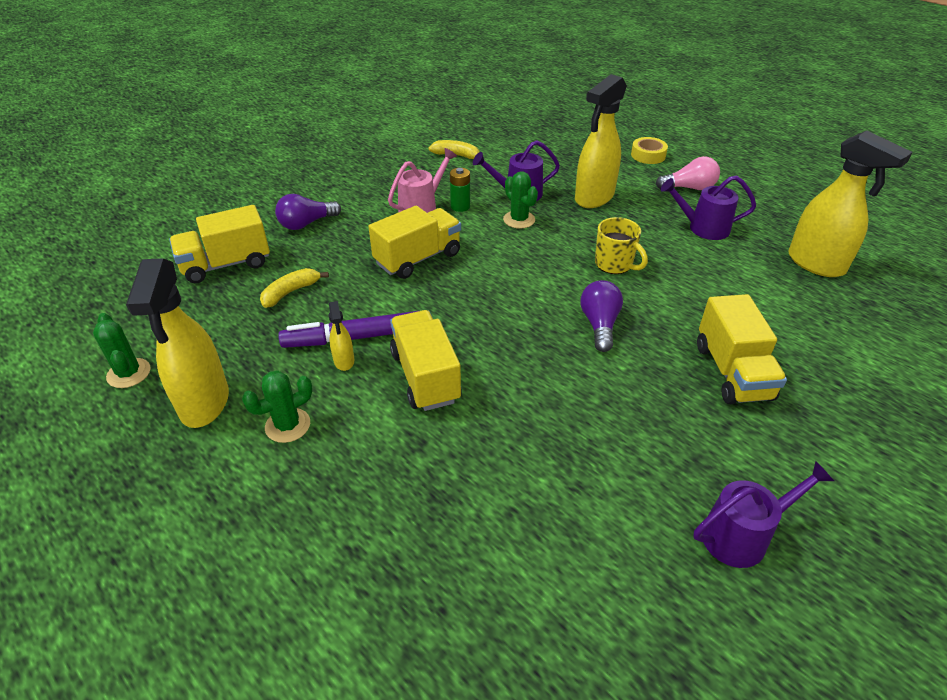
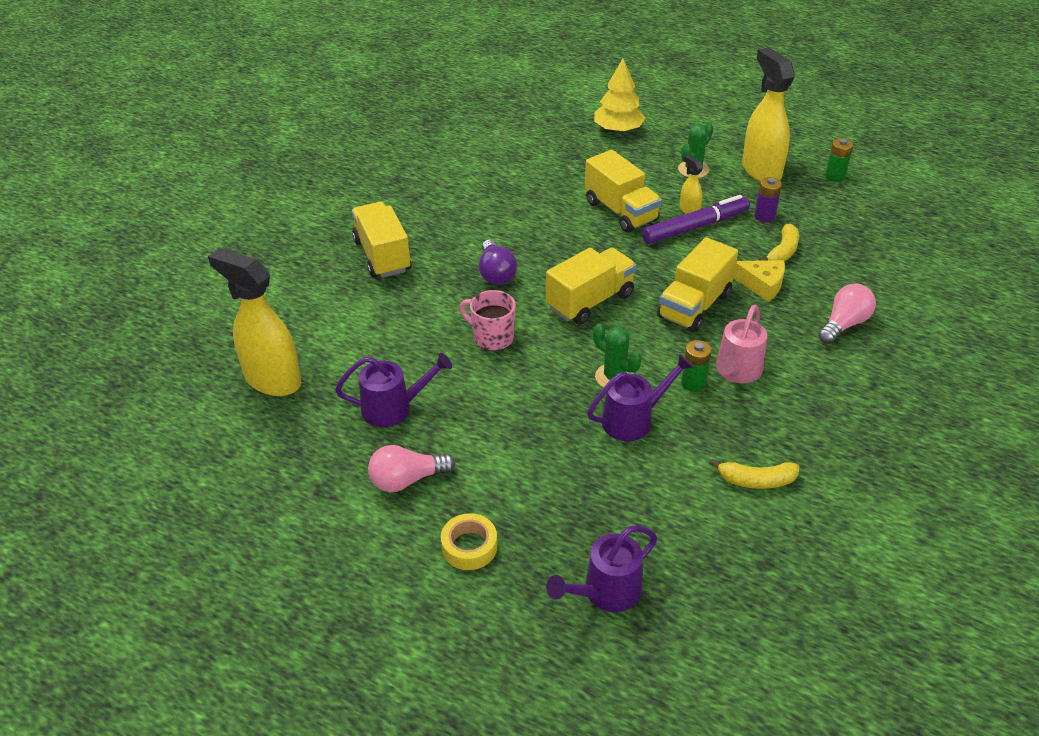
camera: 165 degrees right, 0 degrees up
(129, 373) = (835, 176): green cactus -> green battery
(226, 264) = (869, 265): yellow truck -> yellow truck (590, 301)
(268, 335) = (764, 216): none -> purple battery
(306, 224) = (844, 324): purple light bulb -> pink light bulb
(335, 545) = (618, 130): none -> yellow tree
(342, 265) = (762, 285): none -> yellow cheese
(594, 198) = (534, 433): yellow spray bottle -> none
(614, 264) = (492, 337): yellow mug -> pink mug
(742, 535) = (390, 169): purple watering can -> purple watering can (605, 593)

